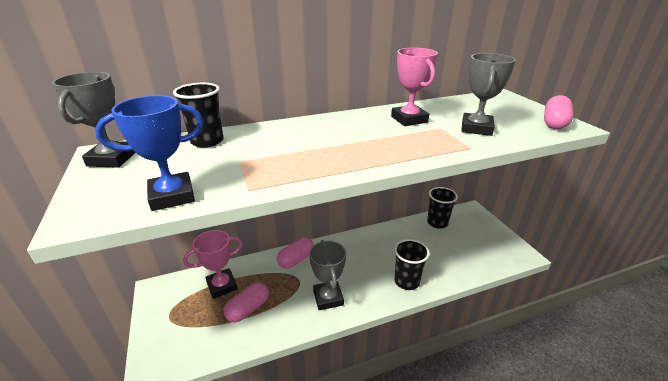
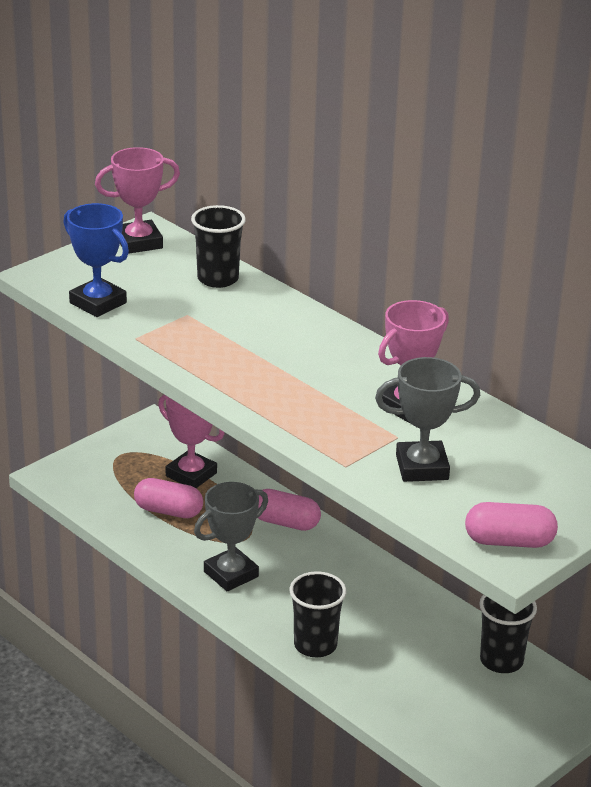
camera: 65 degrees right, 0 degrees up
(112, 159) = (139, 242): grey trophy -> pink trophy

